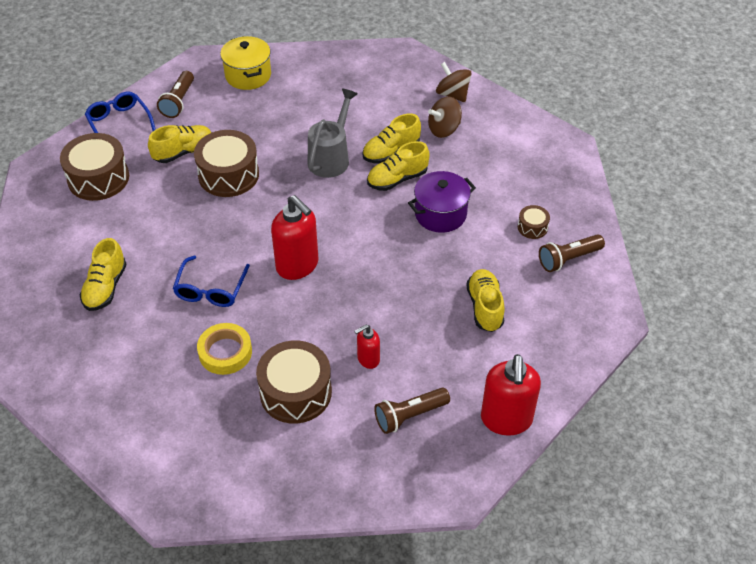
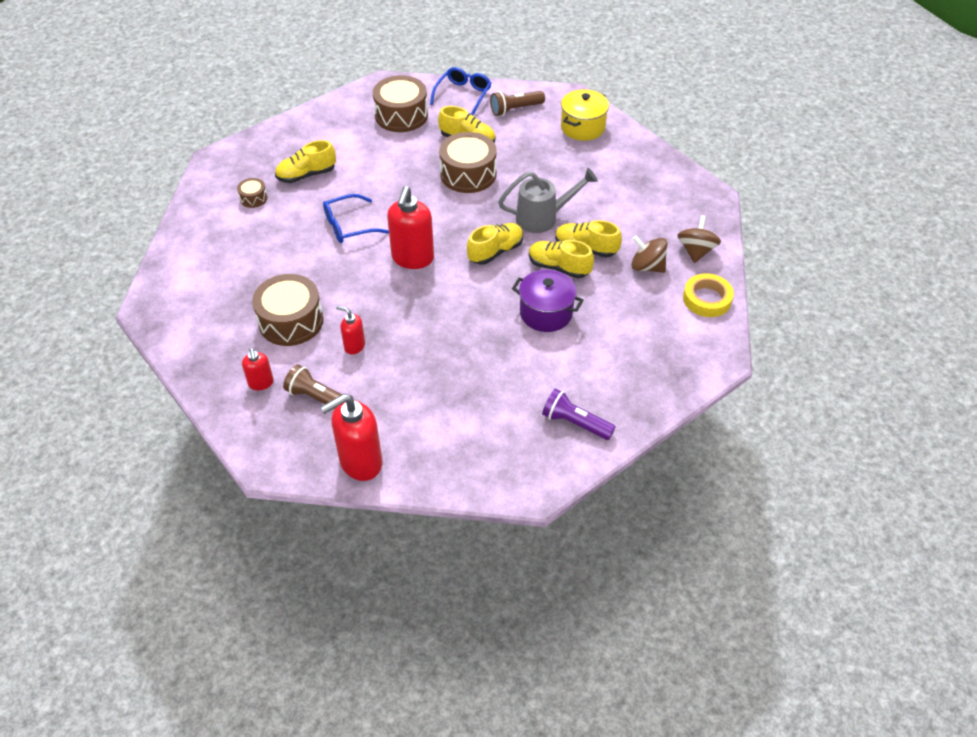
camera: 55 degrees right, 0 degrees up
(225, 352) = (298, 264): yellow tape -> yellow tape (707, 299)
(355, 452) = (261, 383): none -> red soap dispenser
(485, 307) = (468, 391): yellow shoe -> yellow shoe (495, 251)
(532, 227) = (589, 380): brown drum -> brown drum (253, 198)
(568, 259) = (575, 423): brown flashlight -> purple flashlight

